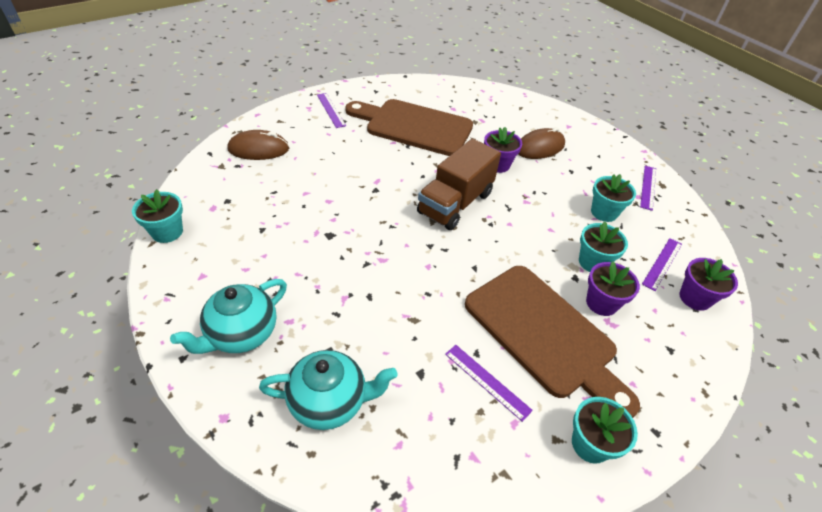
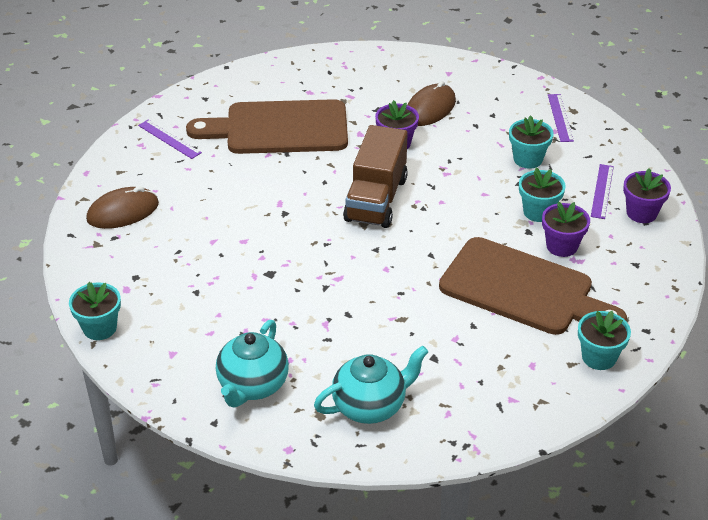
camera: 20 degrees left, 5 degrees down
(487, 381) = (493, 343): purple ruler -> none

